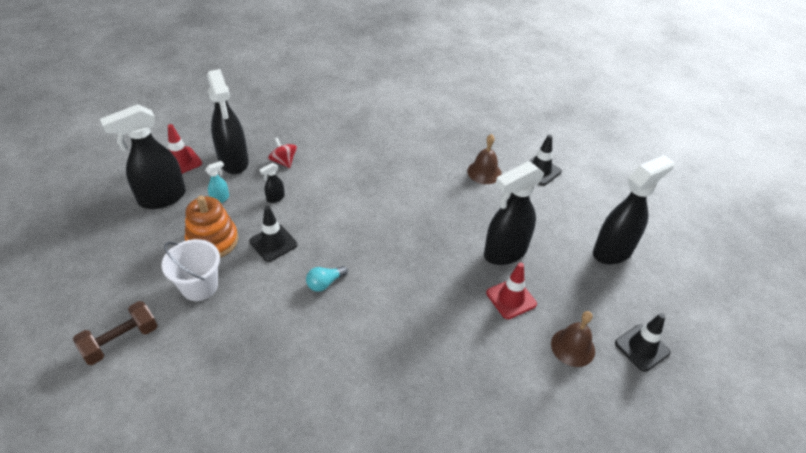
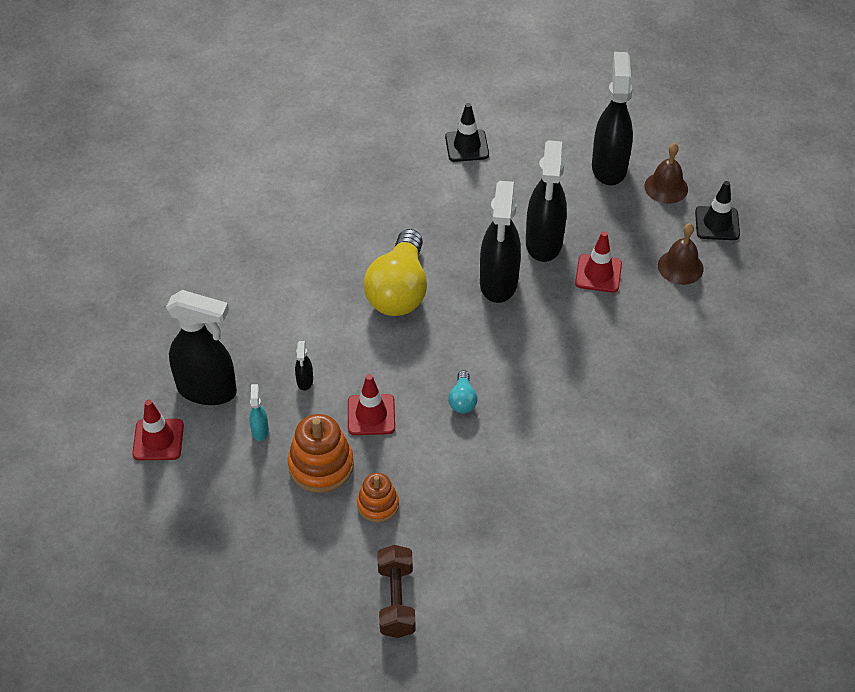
camera: 50 degrees left, 5 degrees up
(162, 198) = (208, 484): black spray bottle -> black spray bottle (498, 283)
(199, 286) = (378, 504): white bucket -> orange stacking toy
(273, 243) = (371, 415): black traffic cone -> red traffic cone
(284, 161) = (251, 344): red spinning top -> none
(388, 202) = (399, 290): none -> yellow light bulb
(484, 172) = (428, 189): brown bell -> brown bell (666, 187)

